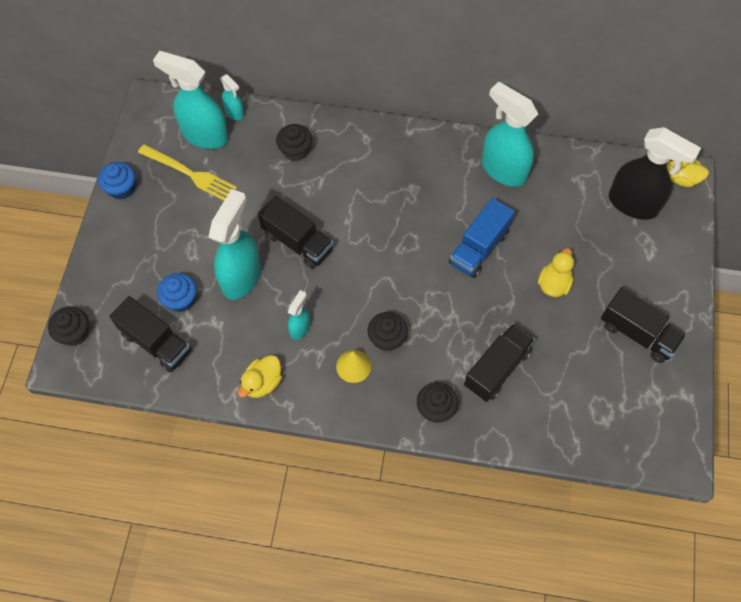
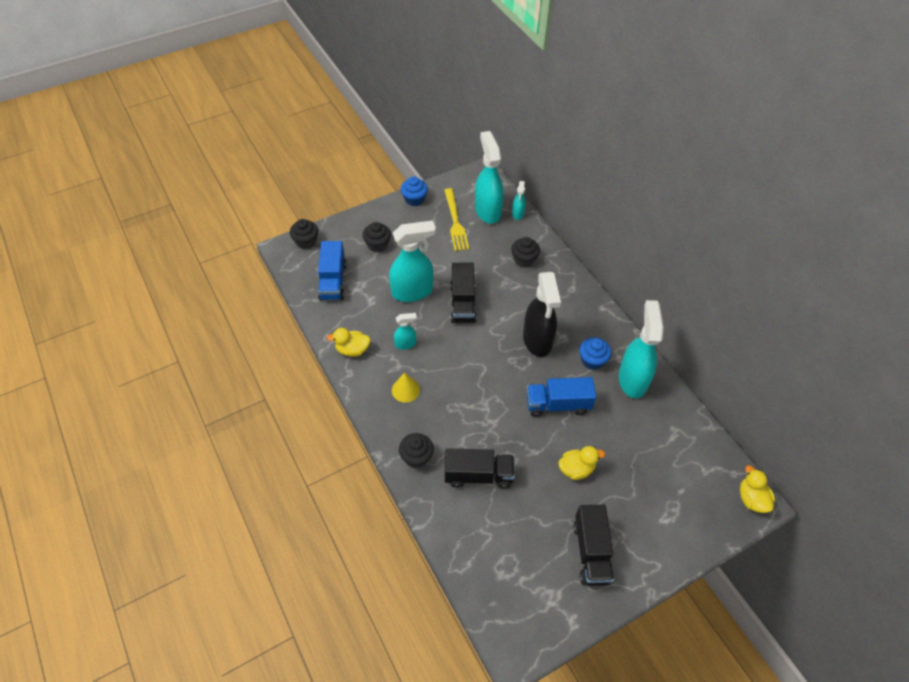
camera: 50 degrees right, 10 degrees down
(156, 342) = (333, 281): black truck -> blue truck
(180, 299) = (370, 273): blue cupcake -> blue cupcake (592, 360)
(387, 338) = (441, 395): black cupcake -> black cupcake (377, 244)
(633, 204) = (694, 481): black spray bottle -> black spray bottle (537, 340)

